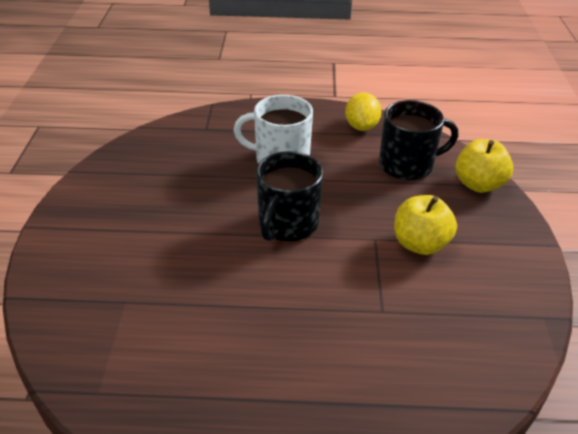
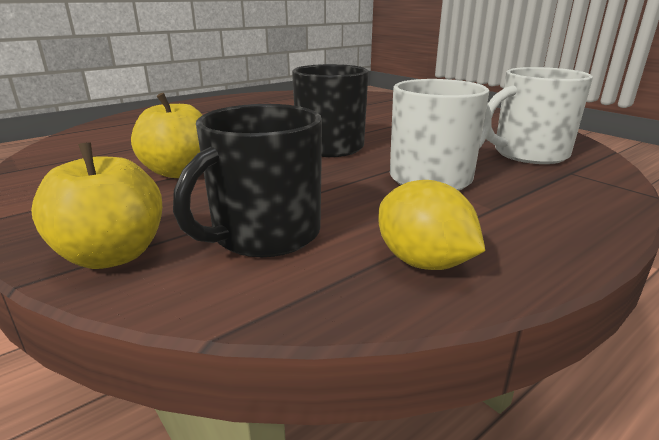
camera: 140 degrees right, 15 degrees down
(187, 149) = (528, 154): none -> white mug

